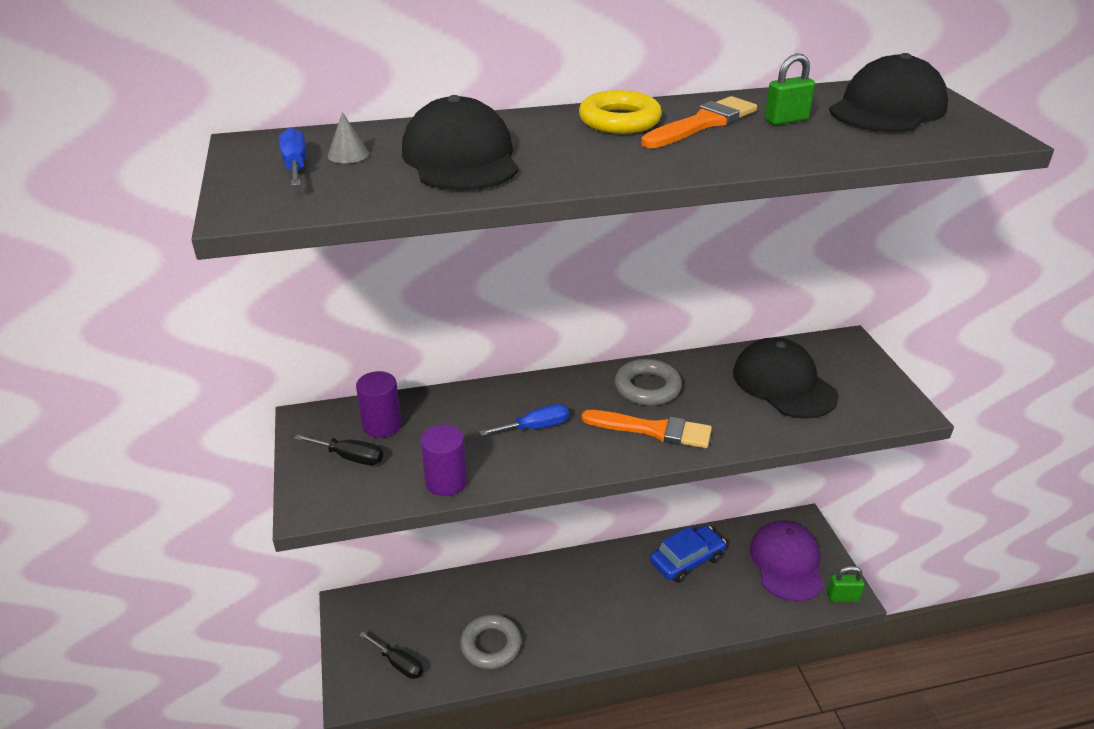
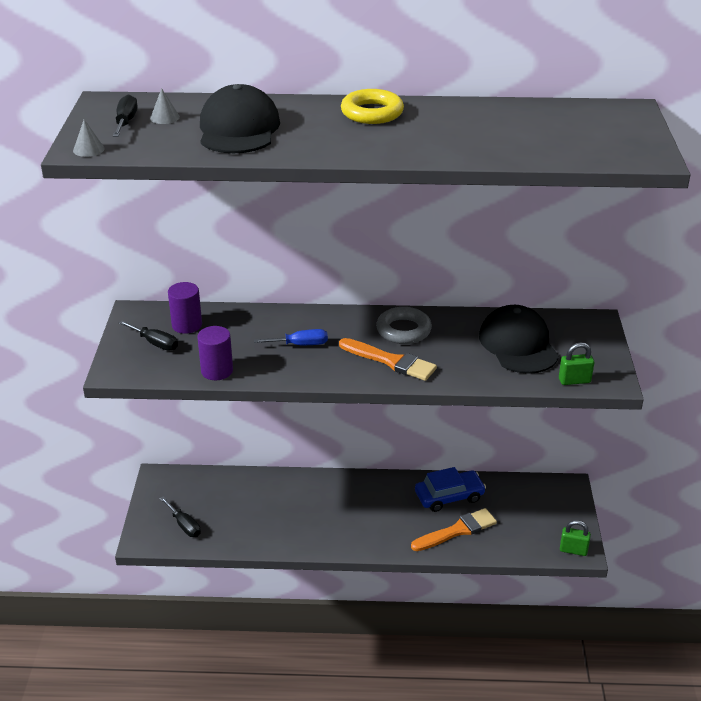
camera: 15 degrees right, 0 degrees up
(258, 209) = (88, 149): none -> grey cone
(295, 166) = (126, 122): blue screwdriver -> black screwdriver
(491, 645) = (260, 527): grey ring -> none
(702, 123) = (432, 122): orange brush -> orange brush (457, 530)
(786, 120) = (499, 126): green padlock -> green padlock (574, 380)
(786, 563) = (536, 515): purple cap -> none
(887, 109) = (589, 126): black cap -> none

